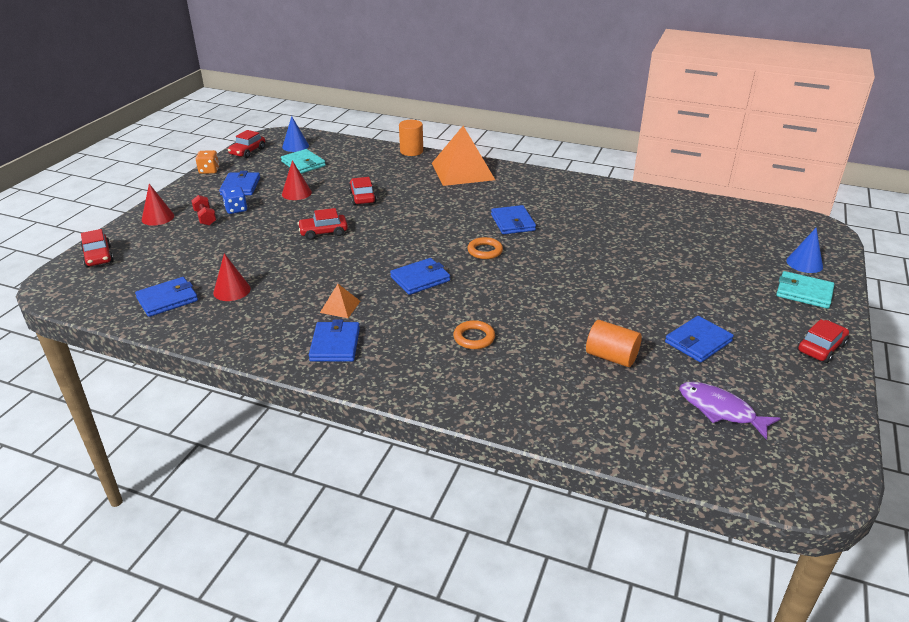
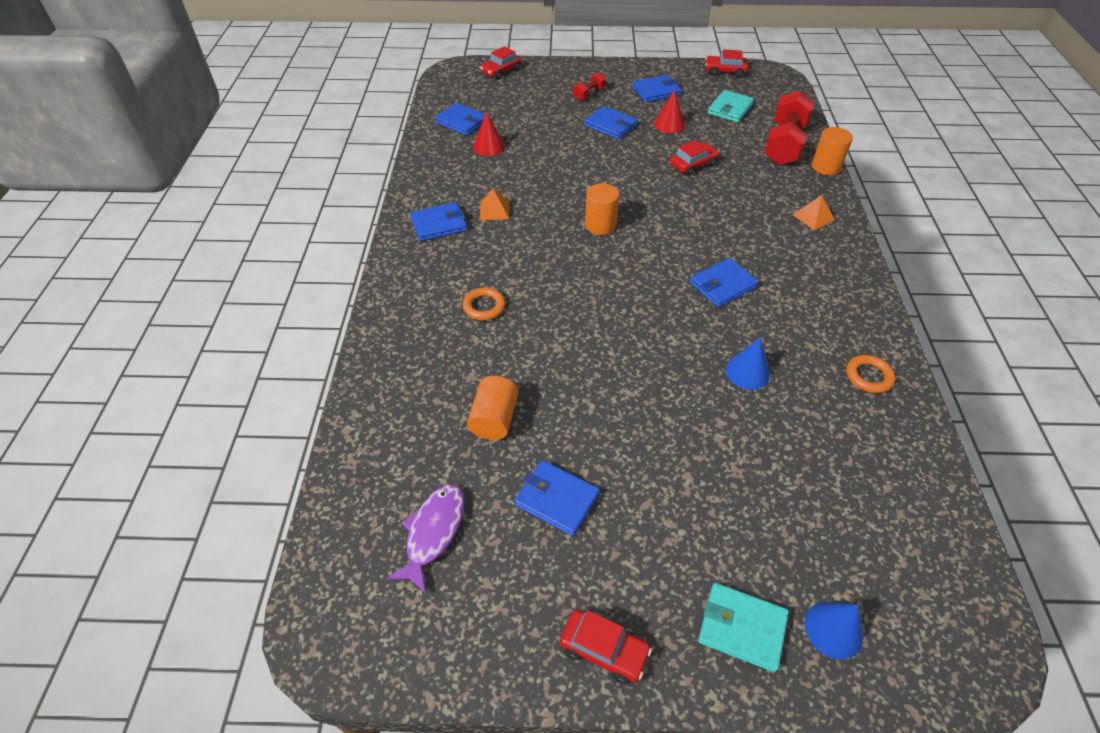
camera: 70 degrees right, 15 degrees up
(158, 217) = (573, 73): red cone -> none
(209, 170) = (670, 66): orange dice -> none
(236, 209) = (614, 103): blue dice -> none
(295, 146) = (762, 92): blue cone -> blue cone (747, 372)
(323, 232) = (609, 162): red car -> none
(371, 157) = (784, 145): none -> red dumbbell
(406, 256) = (600, 225): none -> orange cylinder
(420, 279) = (565, 245): blue wallet -> blue wallet (610, 125)
(462, 171) = (813, 217): orange pyramid -> orange pyramid, size x0.44
(485, 251) = (645, 277): orange ring -> orange ring (868, 376)
(804, 292) = (742, 628): turquoise wallet -> turquoise wallet turned 75 degrees counterclockwise

